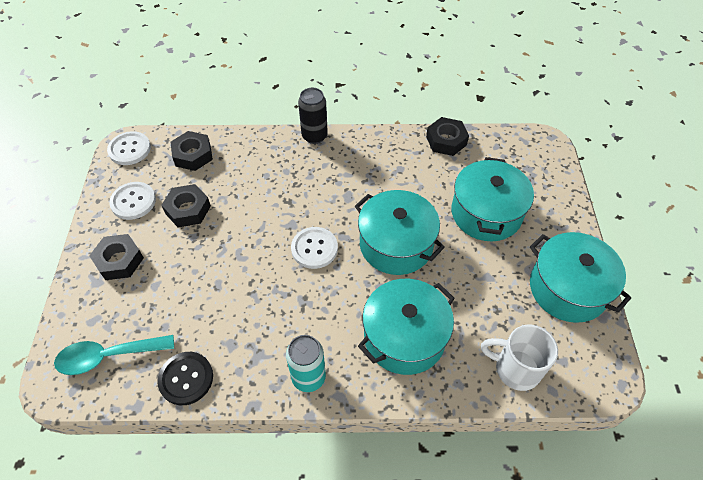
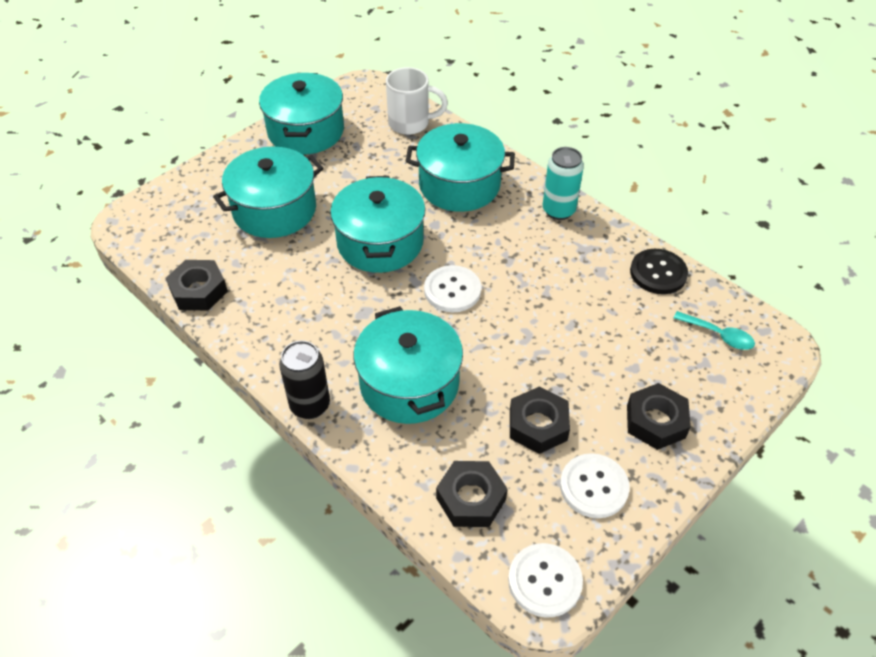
camera: 135 degrees left, 5 degrees down
(108, 356) = (718, 335): turquoise spoon -> turquoise spoon, size x0.63
(278, 180) = (409, 383): none -> turquoise pot
(515, 369) = (410, 123): white mug -> white mug turned 60 degrees counterclockwise

